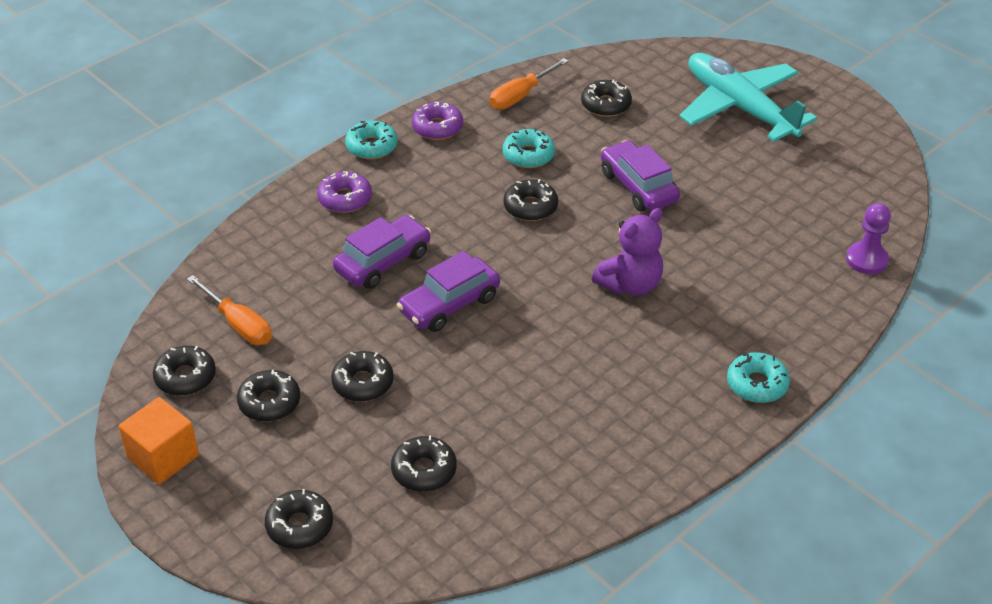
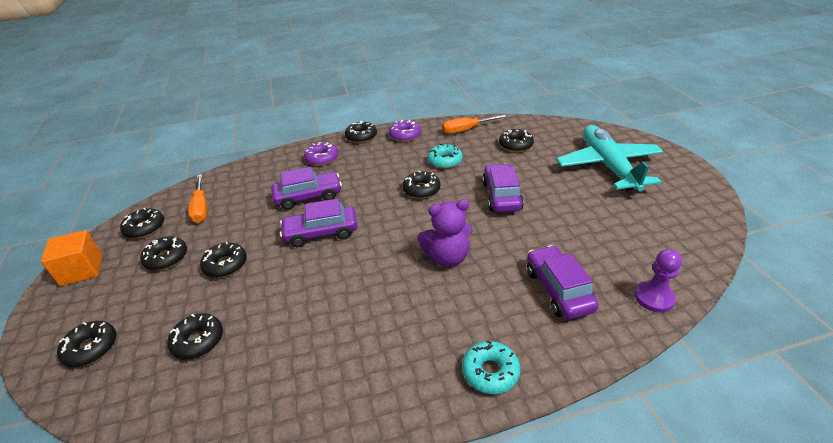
camera: 30 degrees right, 5 degrees down
(371, 146) = (361, 136): turquoise donut -> black donut
(771, 282) = (558, 290): none -> purple car

